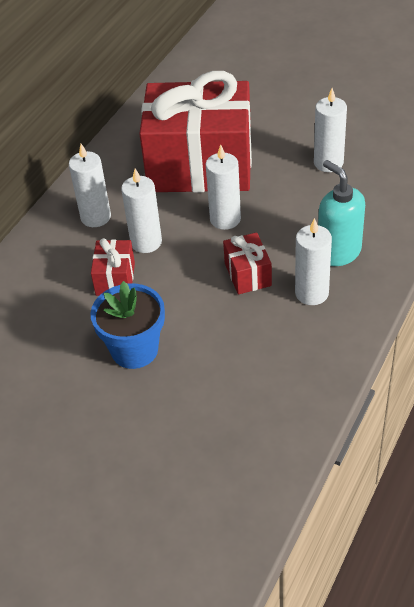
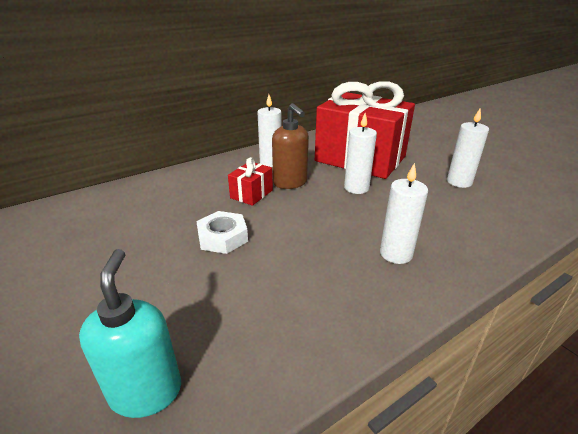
camera: 25 degrees right, 15 degrees down
(134, 350) = (222, 237): blue flower pot -> white nut
(146, 242) = (290, 183): white candle -> brown soap dispenser
(248, 274) = (349, 223): red gift -> none
(338, 252) = (438, 235): turquoise soap dispenser -> turquoise soap dispenser (146, 391)

